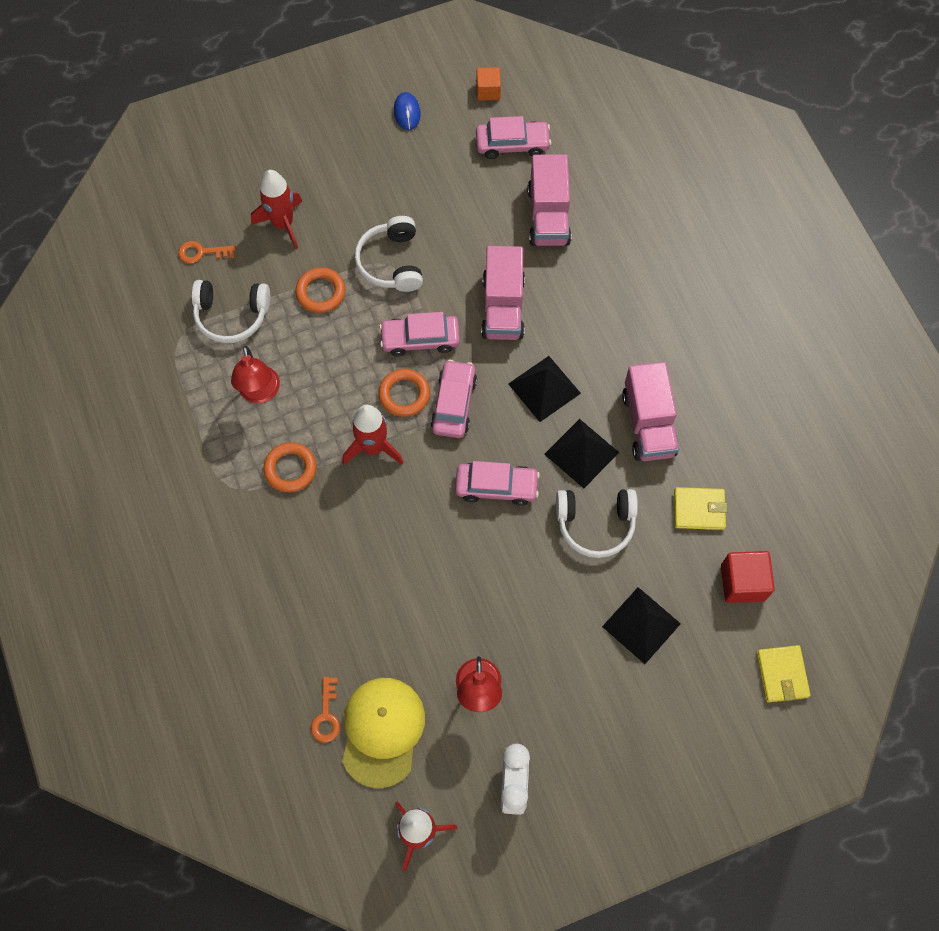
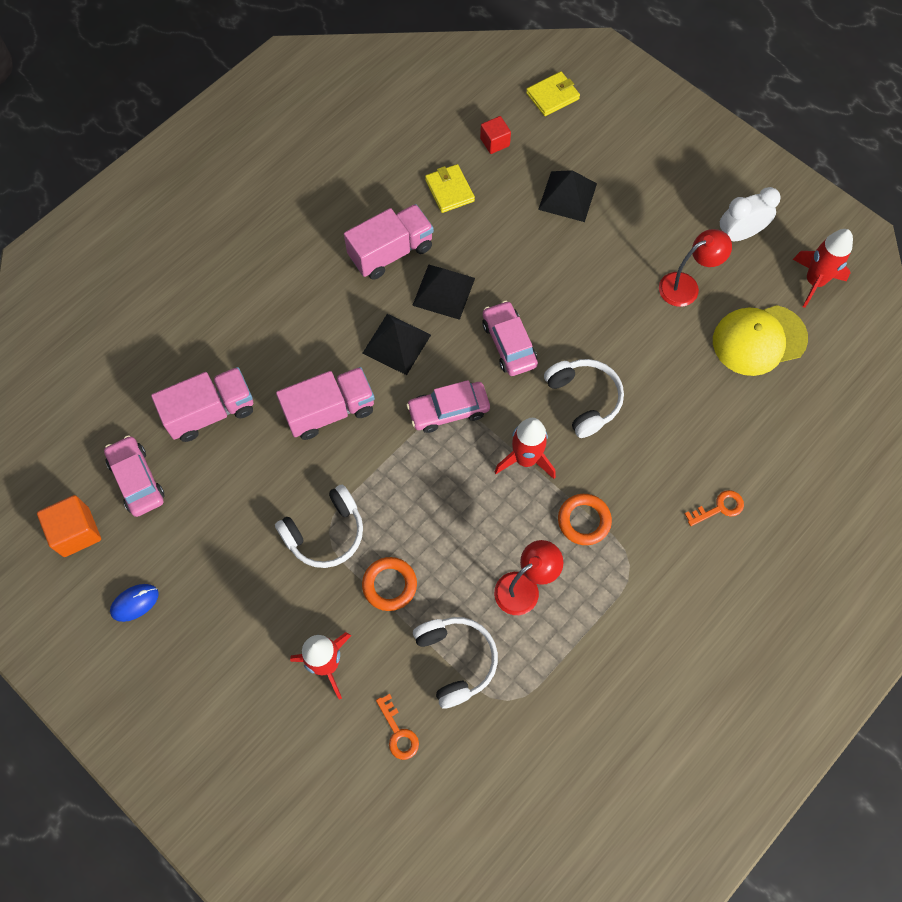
camera: 115 degrees left, 0 degrees up
(326, 715) = (773, 386): orange key -> orange key (719, 508)
(404, 394) = (460, 456): orange ring -> none
(420, 339) = (397, 468): pink car -> none
(488, 91) = (76, 532): orange cube -> orange cube, size x1.54
(595, 524) = (502, 257): white headphones -> white headphones (584, 399)
(742, 582) = (495, 142): red cube -> red cube, size x0.65

